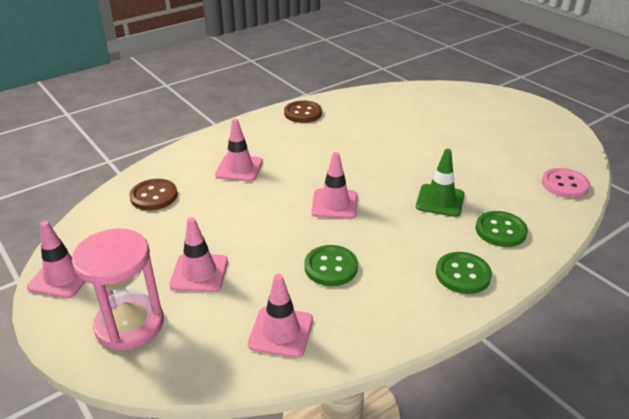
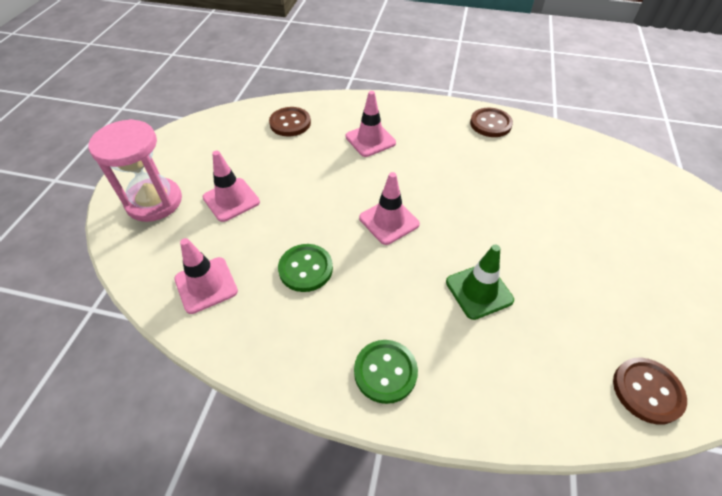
camera: 50 degrees right, 15 degrees up
(62, 277) = (173, 142): pink traffic cone -> none
(500, 230) = (487, 369): green button -> none
(564, 185) = (647, 391): pink button -> brown button

